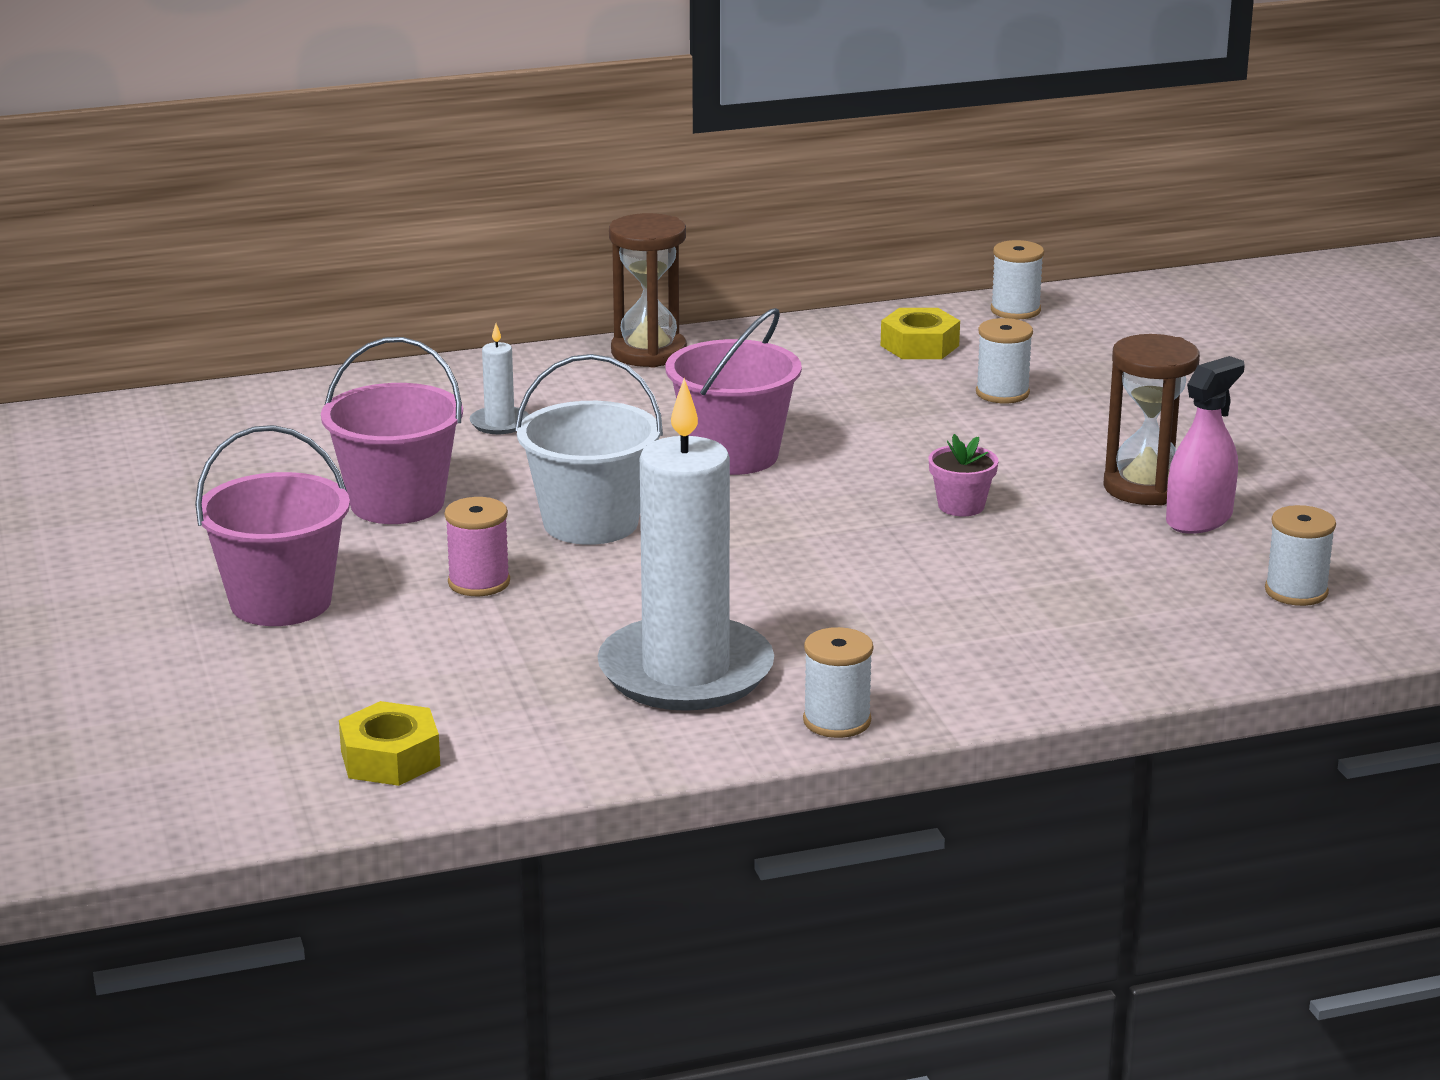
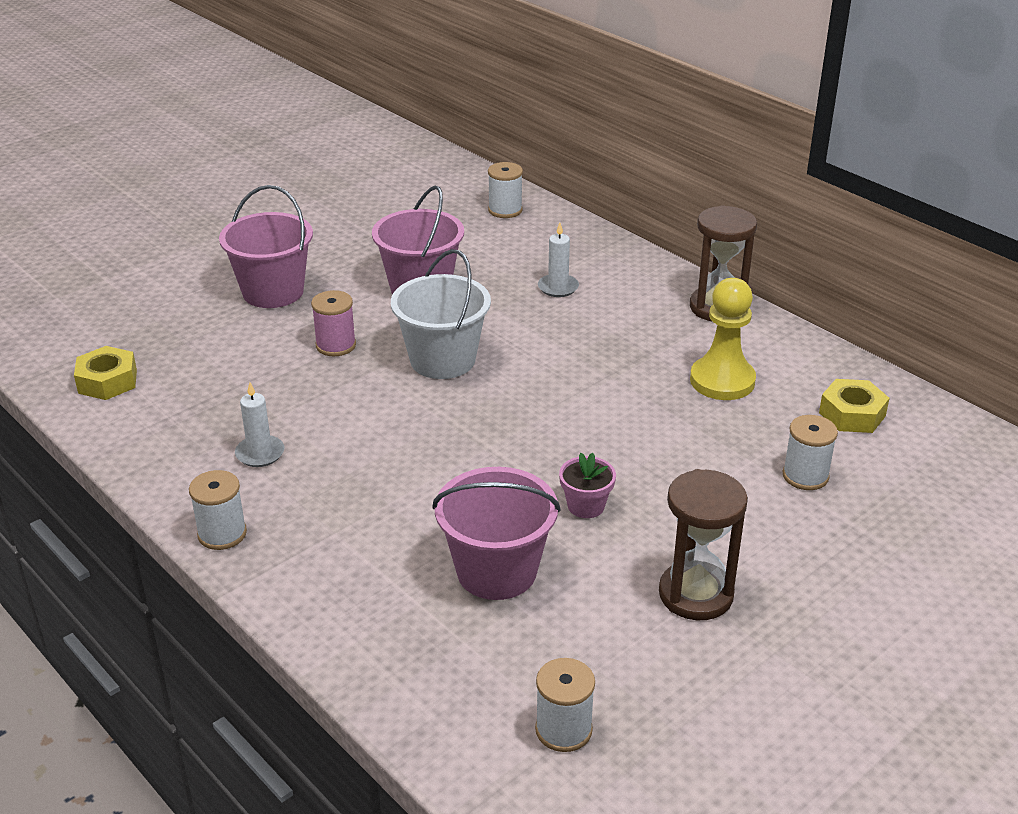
camera: 65 degrees right, 10 degrees up
(686, 672) = (260, 453): white candle -> white candle, size x0.41
(733, 455) = (586, 385): pink bucket -> pink bucket (496, 571)
(798, 387) = (722, 381): none -> yellow pawn
(1015, 310) = (973, 443): white spool -> white spool (505, 210)
(1199, 519) = (660, 639): pink spray bottle -> none

